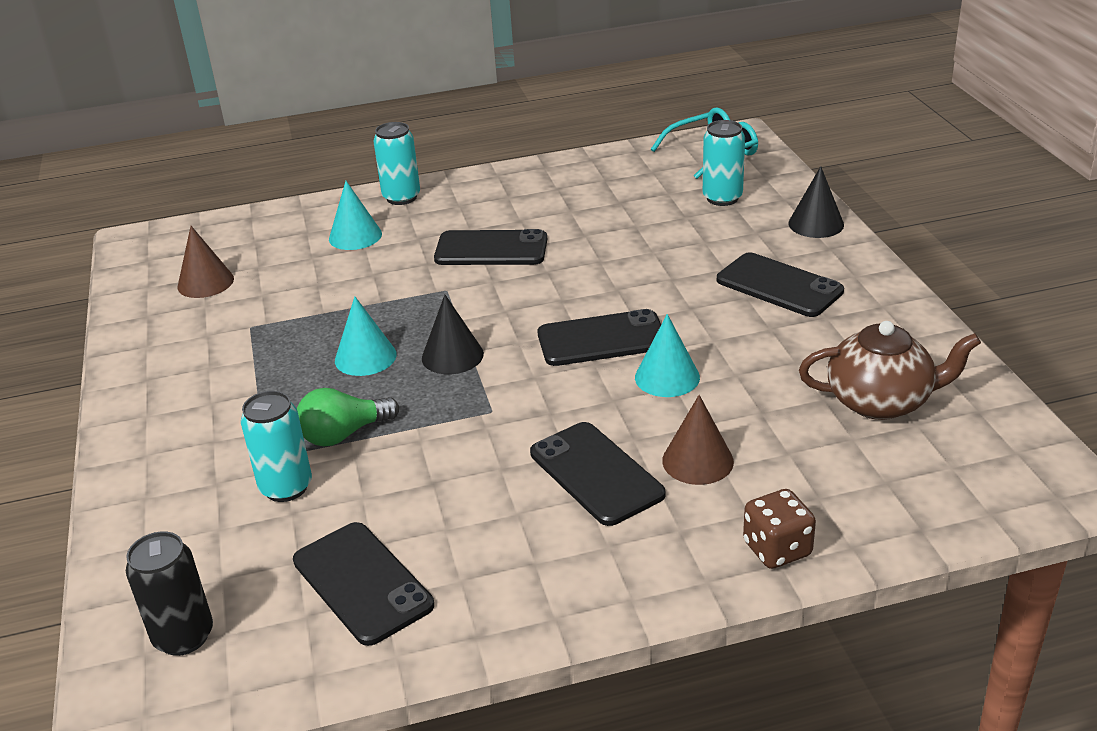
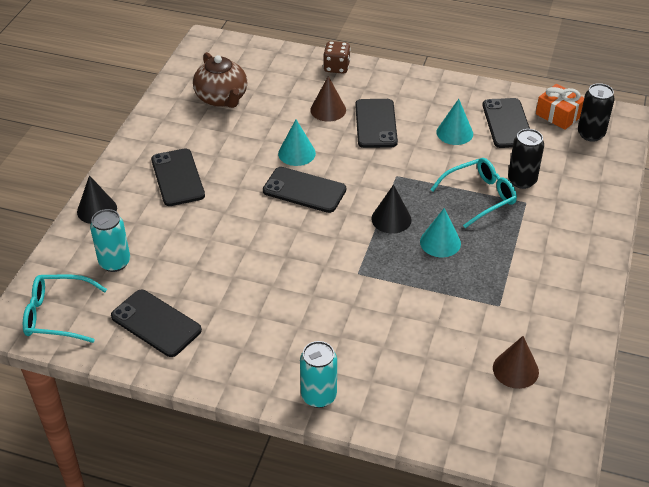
camera: 150 degrees left, 10 degrees up
(265, 652) = (558, 115): none -> orange gift
(286, 487) = (522, 180): turquoise can -> black can
(344, 434) = (479, 197): green light bulb -> turquoise glasses
(355, 236) = (382, 364): turquoise cone -> turquoise cone (454, 133)
(491, 249) = (302, 295): black phone -> black phone (156, 323)
(881, 402) = (222, 98): brown teapot -> brown teapot turned 150 degrees counterclockwise

